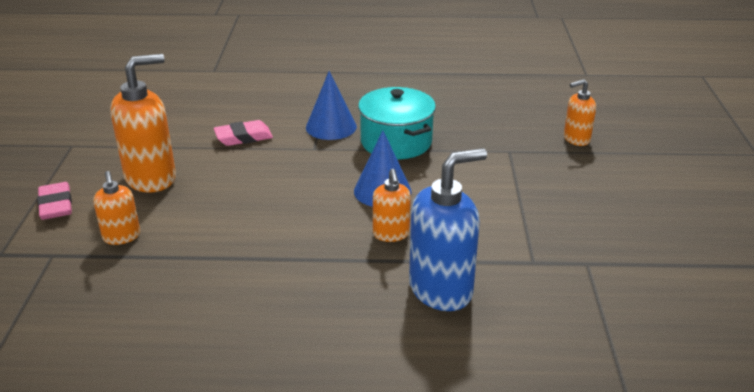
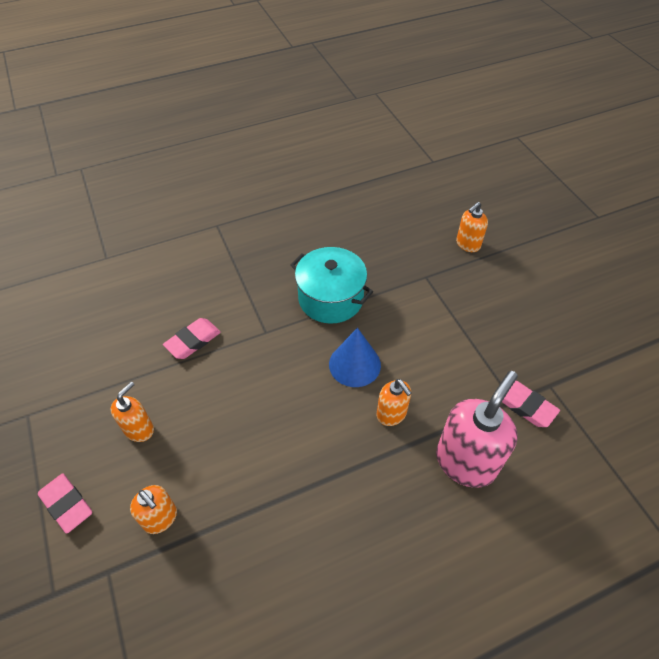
camera: 25 degrees left, 20 degrees up
(151, 178) = (139, 429): orange soap dispenser -> orange soap dispenser, size x0.55
(331, 127) = (264, 298): blue cone -> none
(441, 289) = (465, 462): blue soap dispenser -> pink soap dispenser
(544, 269) = (525, 406): none -> pink eraser

